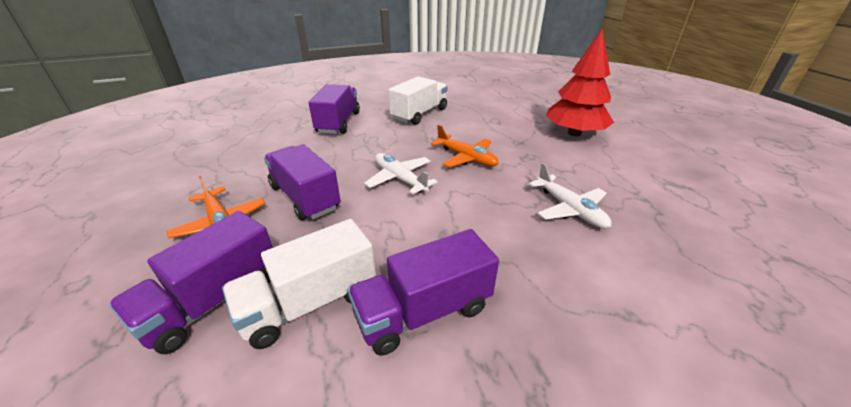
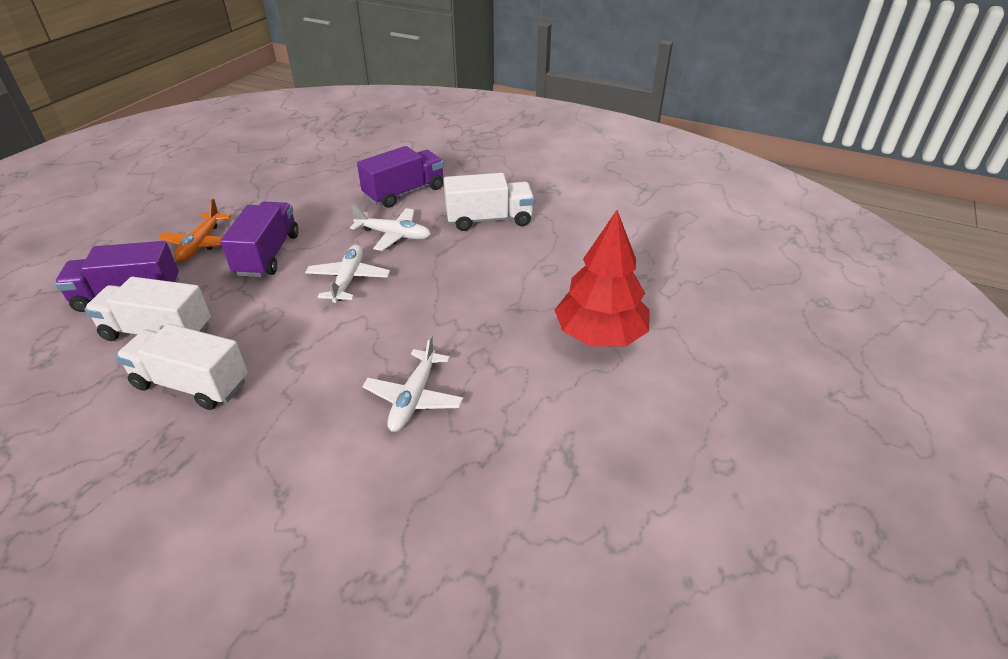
camera: 45 degrees right, 5 degrees up
(379, 144) = (394, 235): none -> white plane
(423, 312) = (191, 384): purple truck -> white truck
(466, 158) = (434, 293): orange plane -> none

